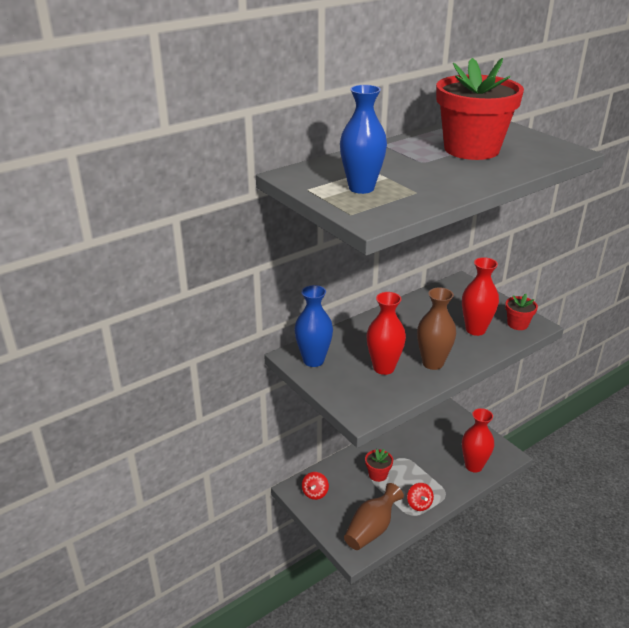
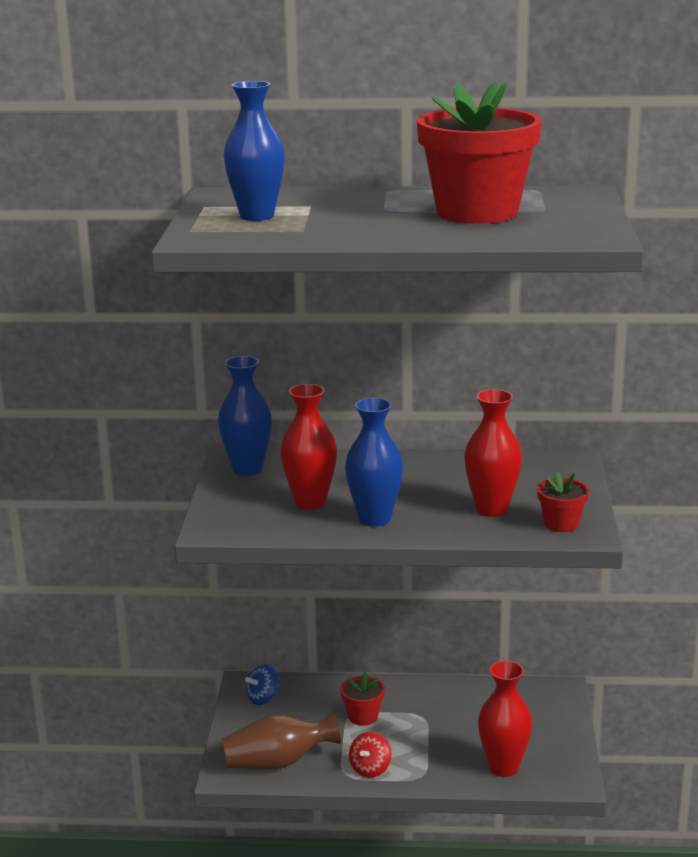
camera: 40 degrees right, 10 degrees down
(315, 493) = (263, 698): red spinning top -> blue spinning top
(432, 363) = (374, 519): brown vase -> blue vase

